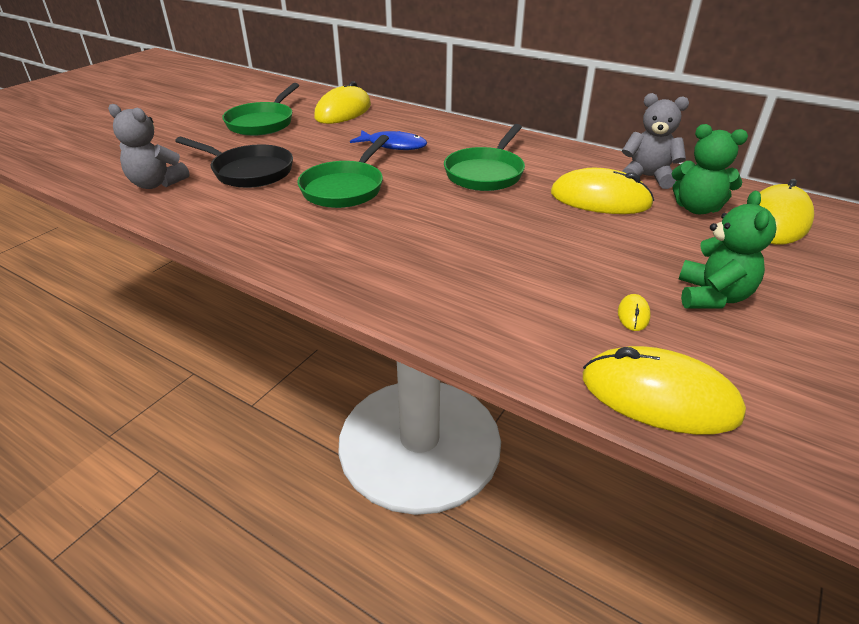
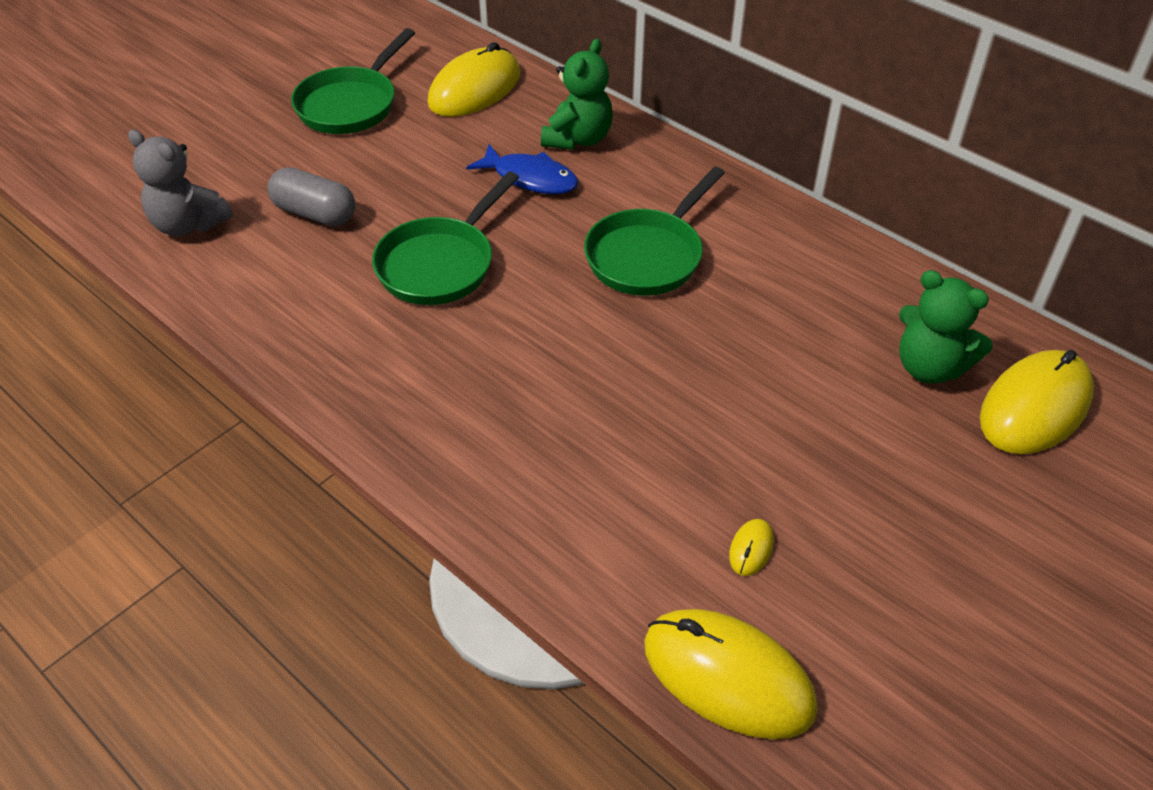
camera: 10 degrees right, 10 degrees up
(249, 171) = (315, 213): black pan -> grey capsule
(600, 199) = (795, 331): yellow mouse -> none
(647, 177) = (885, 292): grey teddy bear -> none
(712, 296) = (869, 533): green teddy bear -> green teddy bear (578, 139)

